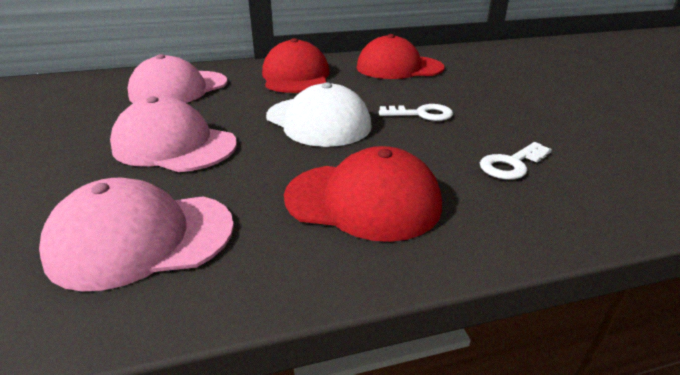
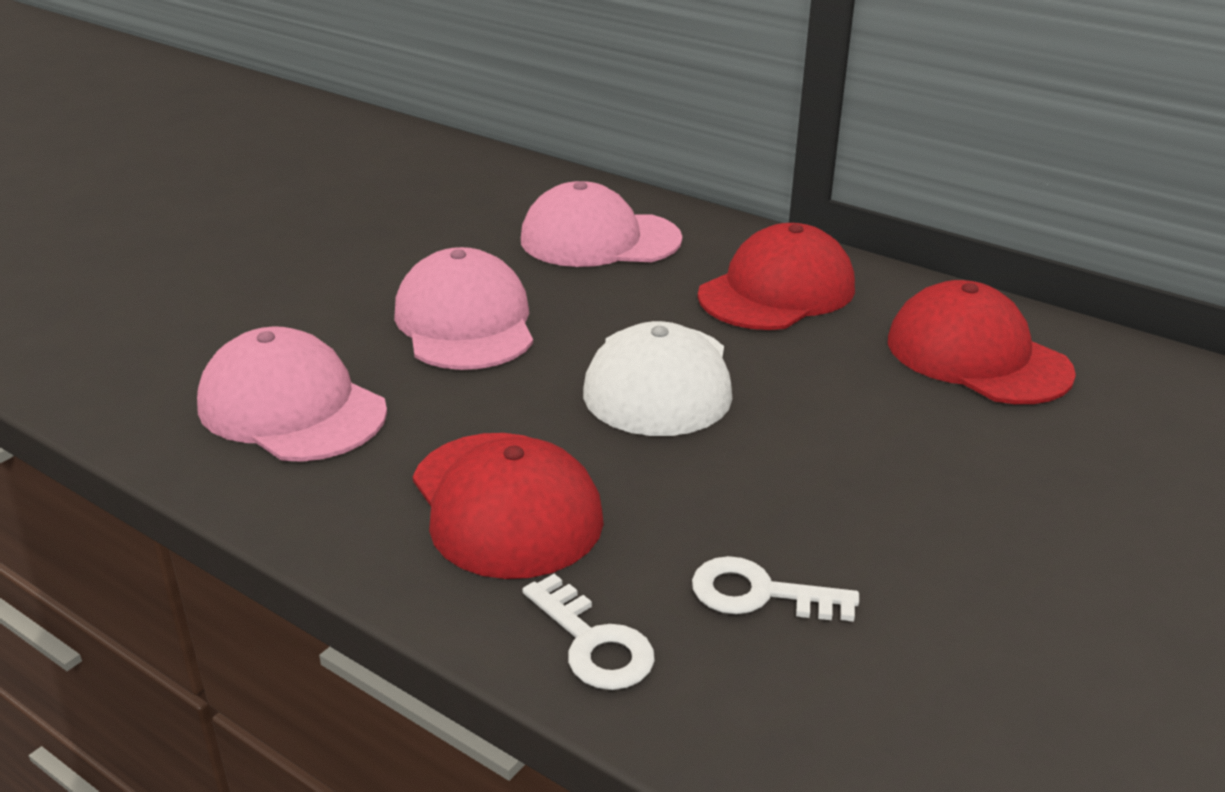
camera: 50 degrees right, 0 degrees up
(421, 114) = (815, 452): white key -> white key (593, 643)

